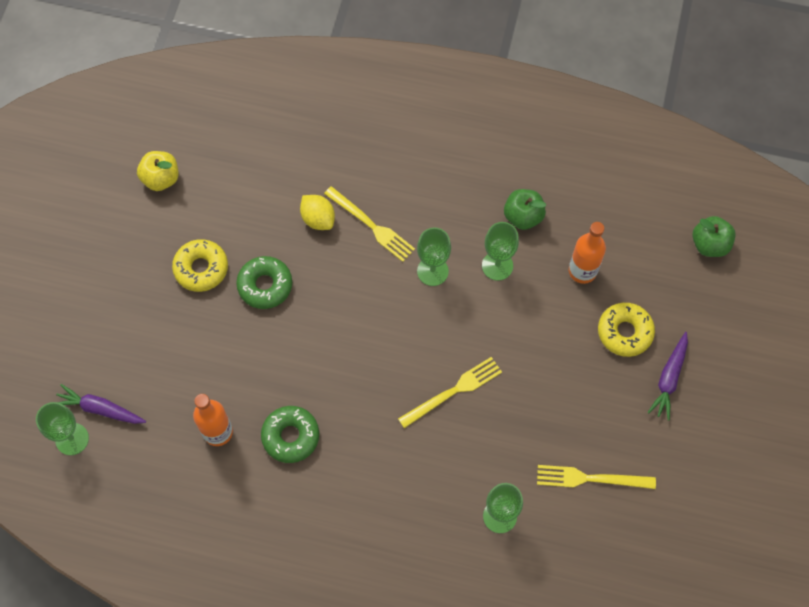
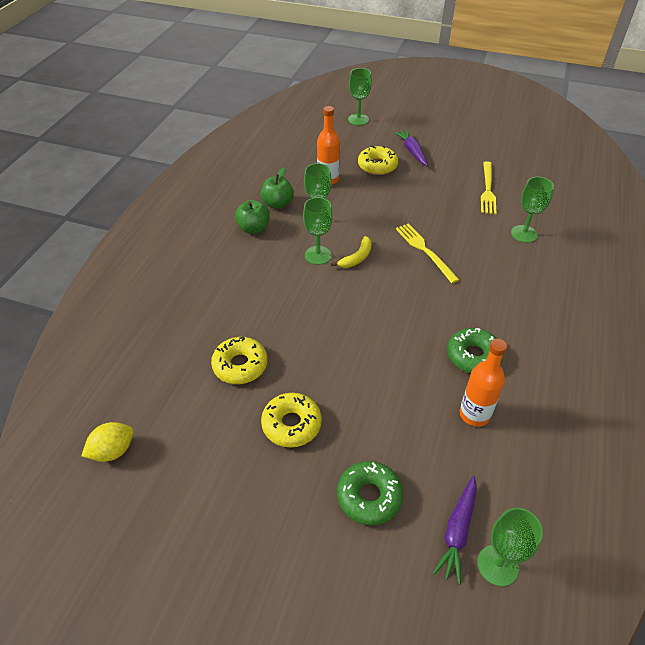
camera: 85 degrees left, 20 degrees down
(161, 178) = (171, 462): yellow apple -> none
(265, 285) = (318, 369): green donut -> green donut (369, 496)
(266, 215) = (240, 365): none -> yellow donut
(318, 219) = (253, 326): yellow lemon -> yellow lemon (113, 451)
(371, 225) = (268, 290): yellow fork -> none
(432, 314) = (357, 258): none -> yellow banana
(669, 379) = (412, 151): purple carrot -> purple carrot turned 135 degrees counterclockwise
(709, 244) = (315, 127): green apple -> green apple (254, 228)
(742, 302) = (358, 119): none -> green goblet

